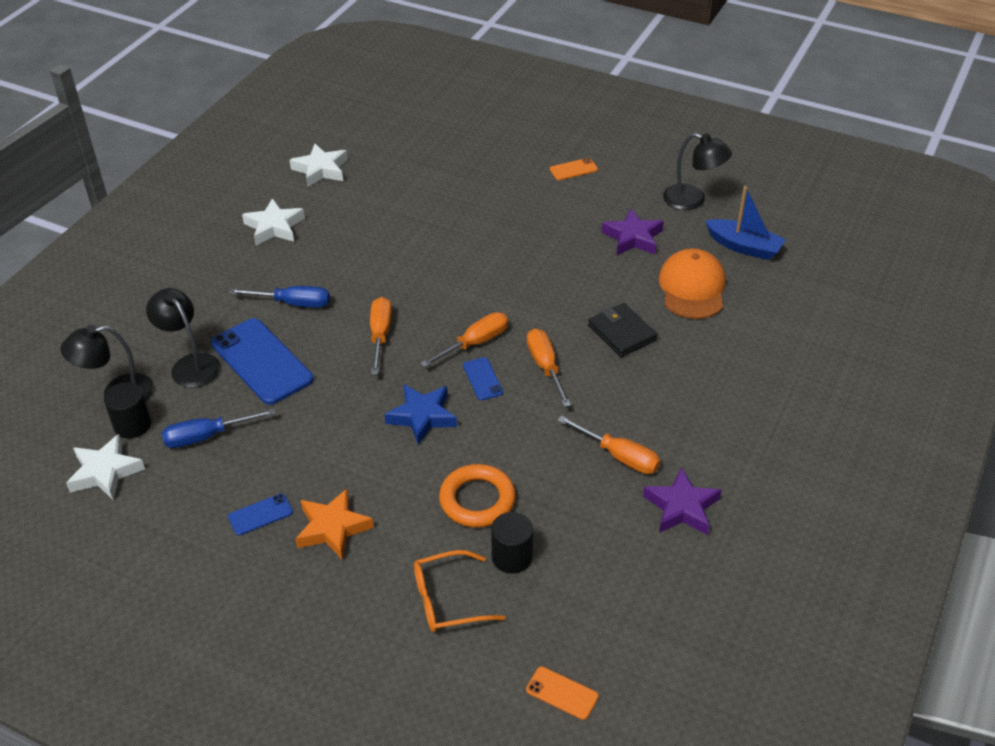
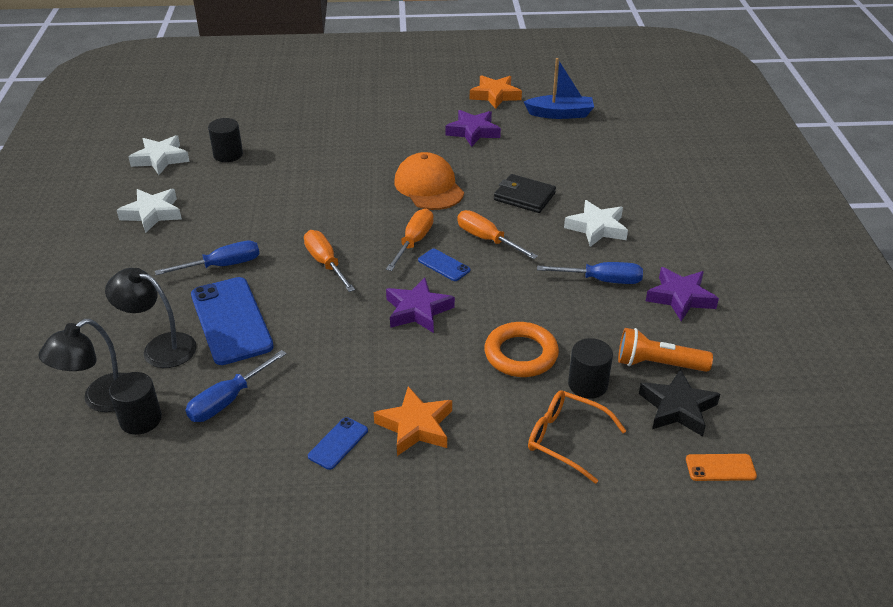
camera: 30 degrees left, 5 degrees down
(105, 472) = (145, 471): white star -> white star (597, 228)
(261, 361) = (231, 320): blue phone -> blue phone turned 45 degrees clockwise
(381, 185) = (228, 155): none -> black cylinder
(422, 416) = (418, 310): blue star -> purple star
(448, 600) = (566, 439): orange glasses -> orange glasses turned 75 degrees clockwise
(573, 169) = (384, 100): orange phone -> none
(574, 618) = (677, 408): none -> black star
(595, 566) = (658, 364): none -> orange flashlight
(619, 456) = (601, 280): orange screwdriver -> blue screwdriver
(692, 288) = (548, 151): orange cap -> orange cap (429, 187)
(693, 200) = (495, 95): black lamp -> orange star

